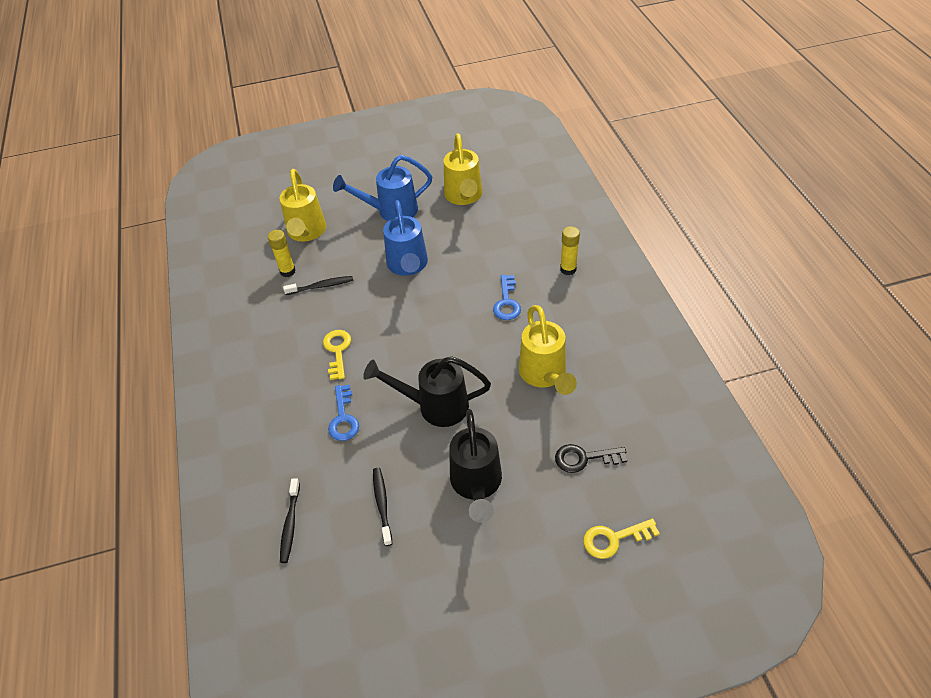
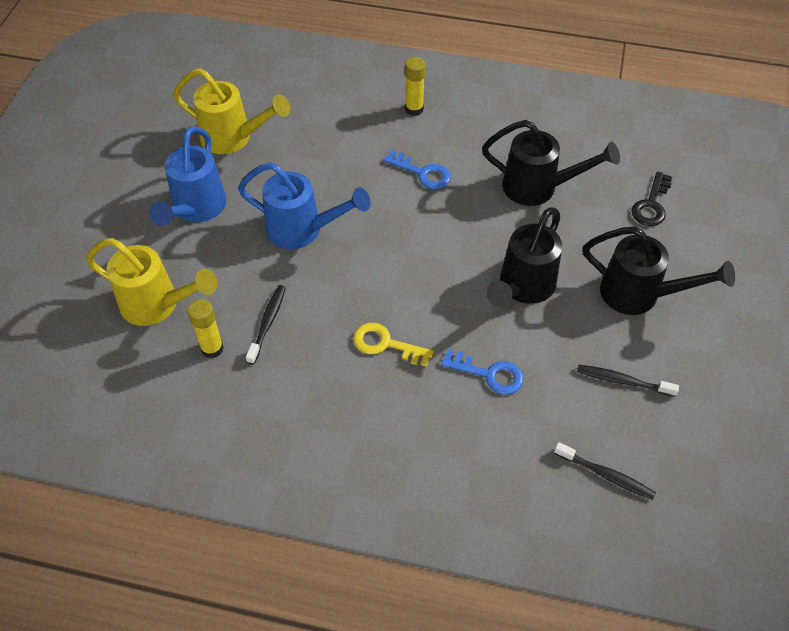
camera: 65 degrees left, 5 degrees up
(545, 376) = (539, 188): yellow watering can -> black watering can
(614, 539) = (745, 224): yellow key -> none

